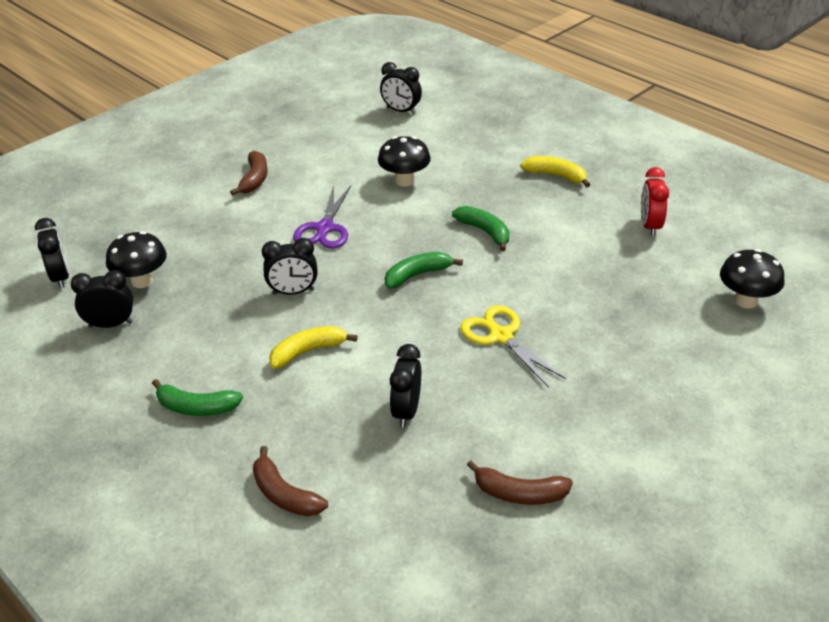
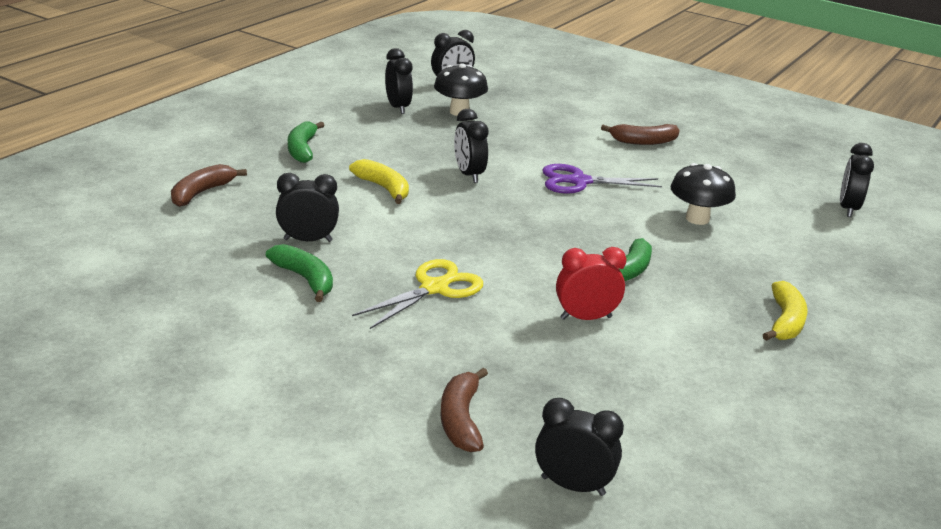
camera: 75 degrees right, 10 degrees down
(417, 275) = (523, 235): green banana -> green banana (305, 279)
(519, 493) = (197, 304): brown banana -> brown banana (461, 420)
(650, 226) = (712, 401): red clock -> red clock (586, 318)
(746, 300) = (573, 486): black mushroom -> black clock

